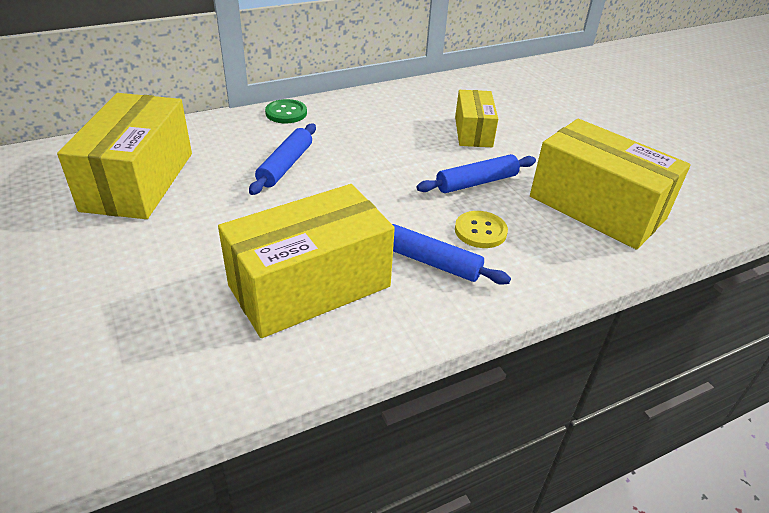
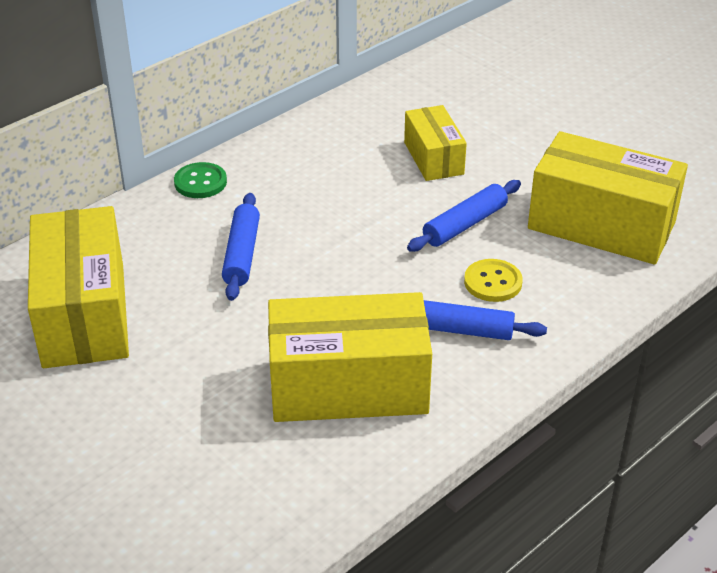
camera: 15 degrees left, 0 degrees up
(310, 286) = (348, 386): yellow box -> yellow box turned 45 degrees clockwise

